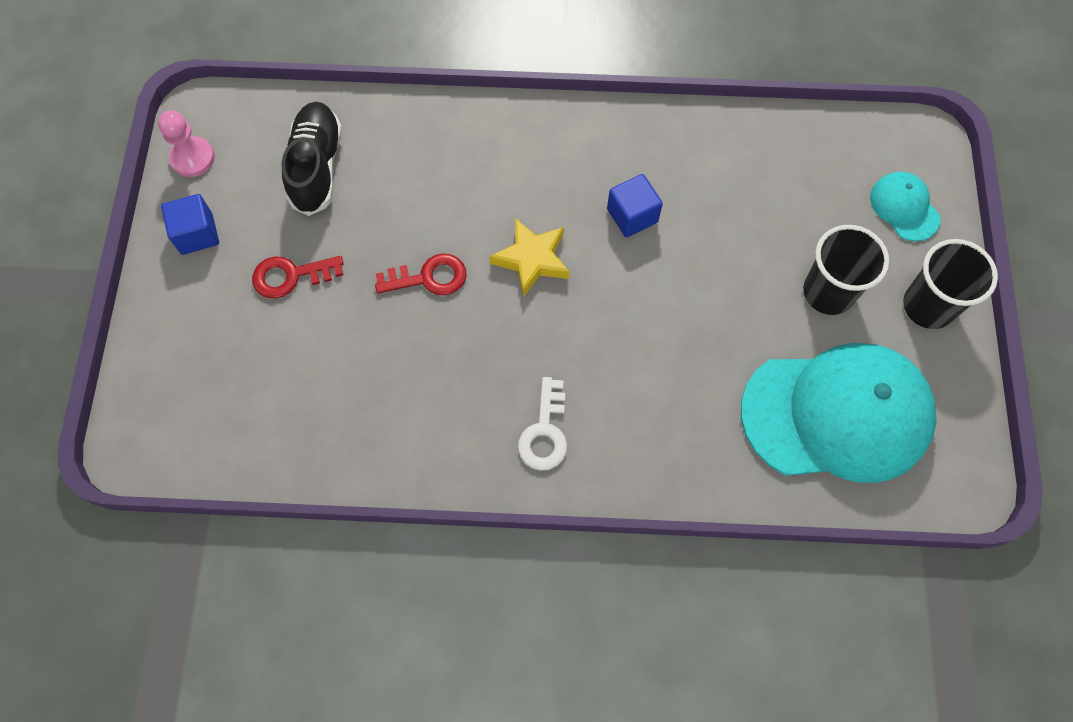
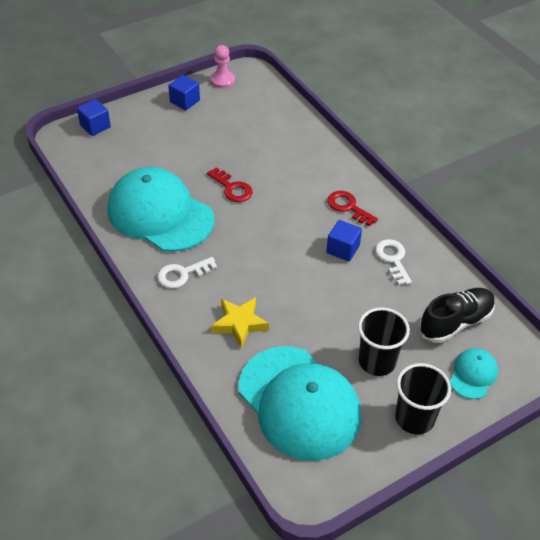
camera: 55 degrees right, 20 degrees down
(150, 388) = (95, 126): none -> blue cube
(291, 276) = (190, 141): red key -> red key (348, 207)
(317, 167) = (256, 120): black shoe -> black shoe (455, 322)
(411, 398) = (160, 214): none -> turquoise cap
(532, 259) = (278, 221): yellow star -> yellow star (239, 324)
(686, 172) = (393, 259): none -> white key

